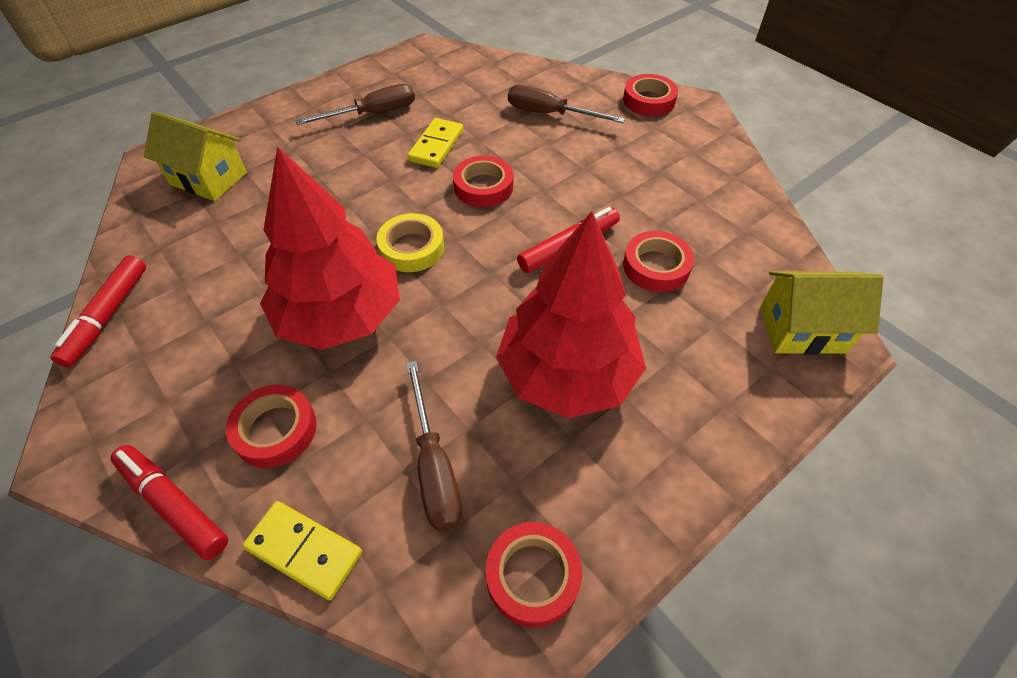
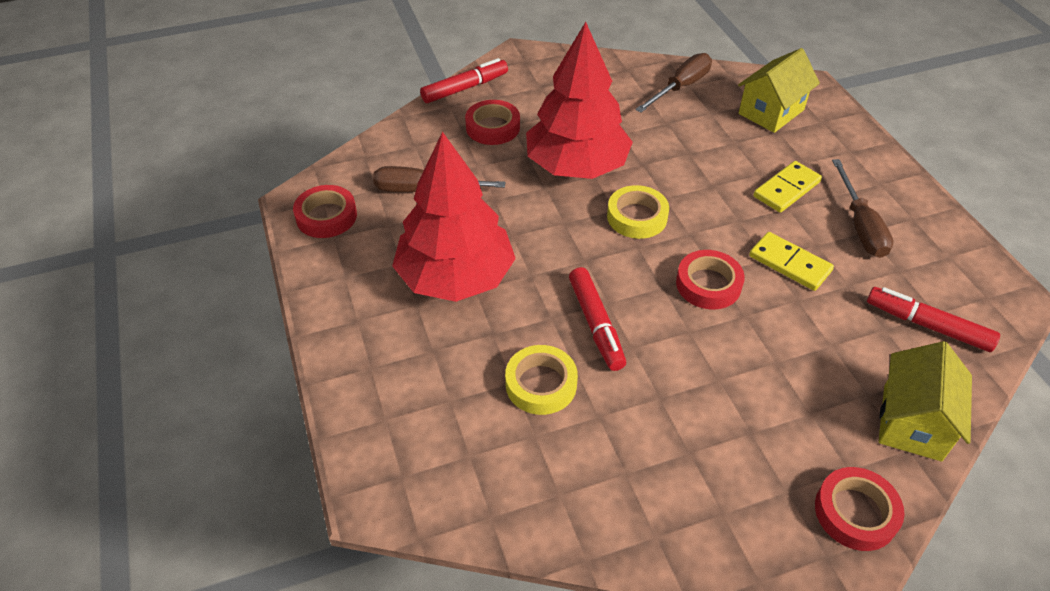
camera: 110 degrees right, 5 degrees down
(107, 316) = (626, 64): red marker -> red marker (927, 325)
(304, 550) = (405, 131): yellow domino -> yellow domino (786, 189)
(550, 114) = (836, 383): brown screwdriver -> brown screwdriver (680, 87)
(656, 266) = (541, 384): red tape -> yellow tape
(802, 329) = (407, 470): yellow house -> yellow house (912, 422)

